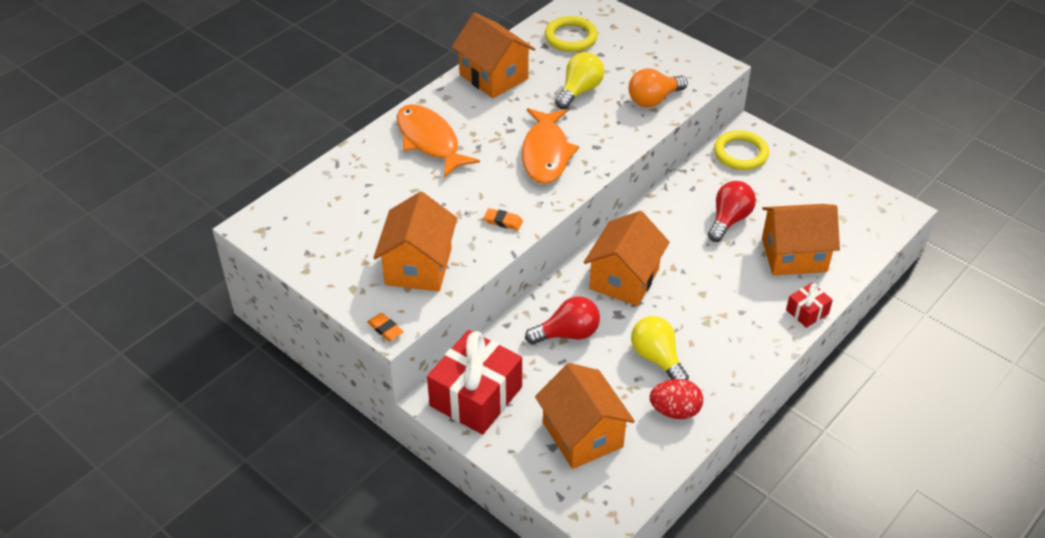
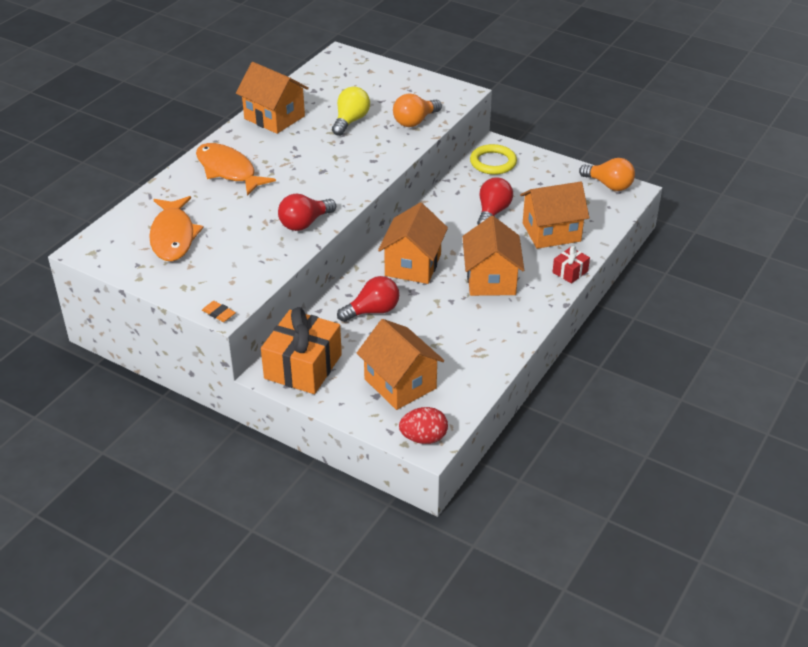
camera: 10 degrees left, 5 degrees down
(418, 266) = (238, 264): orange house -> orange house (491, 279)
(476, 396) = (303, 366): red gift -> orange gift
(503, 221) = (304, 223): orange eraser -> red light bulb
(546, 154) = (331, 170): orange fish -> orange fish (173, 236)
(571, 37) = (335, 82): yellow ring -> none
(657, 358) = (452, 320): yellow light bulb -> none
(675, 411) = (474, 356): red egg -> red egg (423, 438)
(873, 200) = (609, 185): none -> orange light bulb

